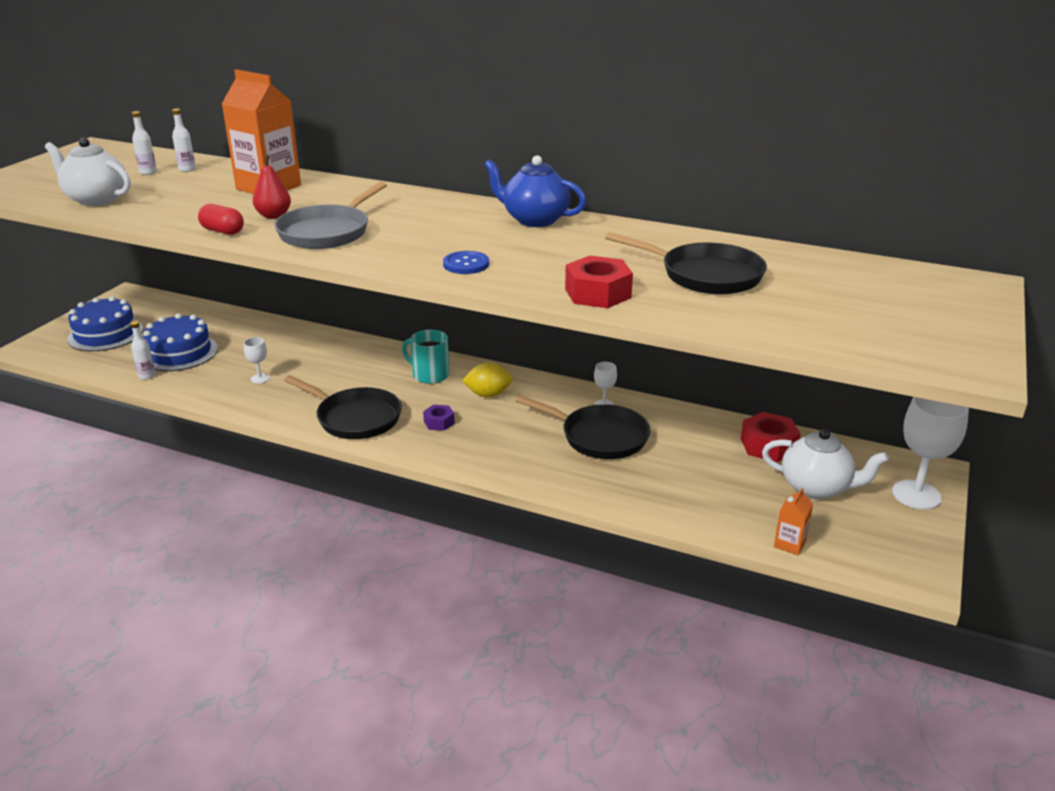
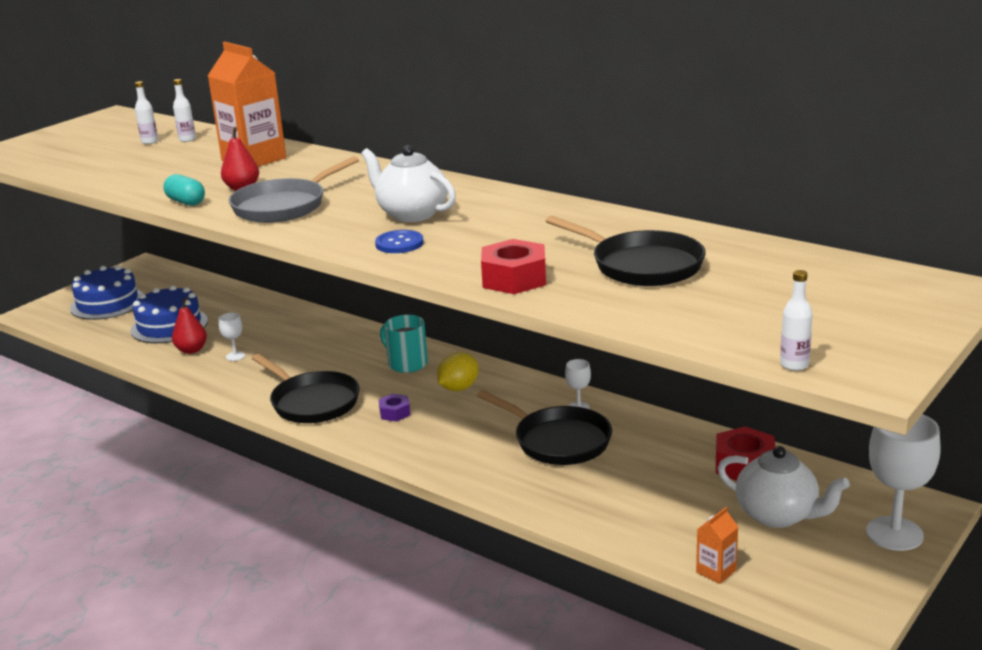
camera: 15 degrees right, 5 degrees down
(96, 199) = (88, 167): white teapot -> white teapot (411, 214)
(147, 376) = (130, 346): white bottle -> white bottle (794, 365)
(213, 375) = (191, 350): none -> red pear
(222, 231) = (186, 202): red capsule -> turquoise capsule
(488, 394) = (458, 388): yellow lemon -> yellow lemon turned 60 degrees counterclockwise
(534, 220) = (498, 200): blue teapot -> none

